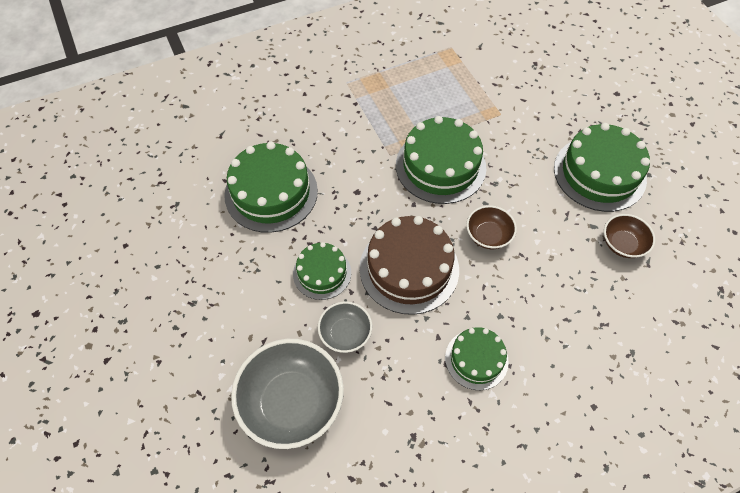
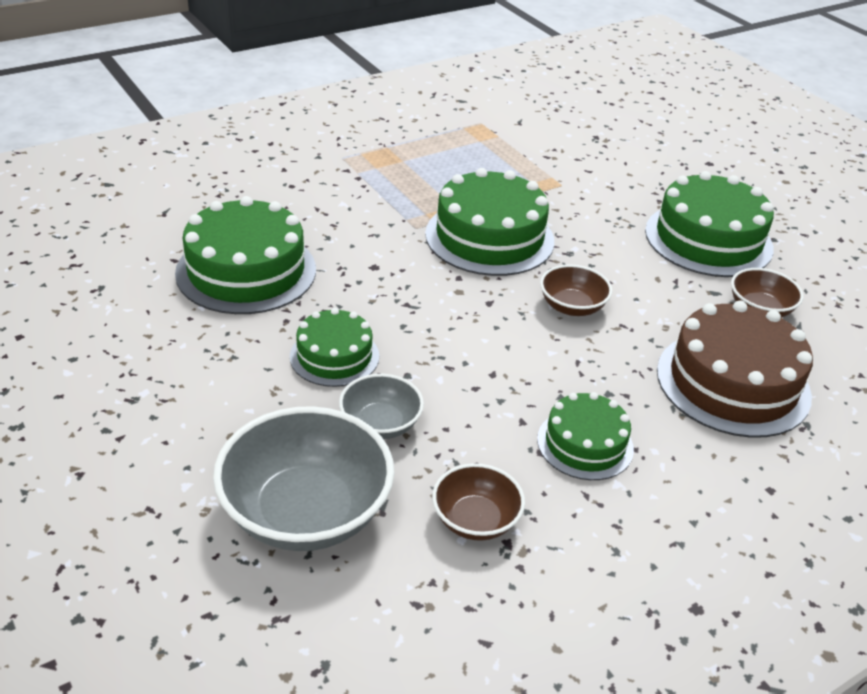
camera: 10 degrees left, 20 degrees down
(396, 417) = (475, 520): none -> brown bowl
(409, 268) = (464, 346): brown cake -> brown cake (733, 383)

